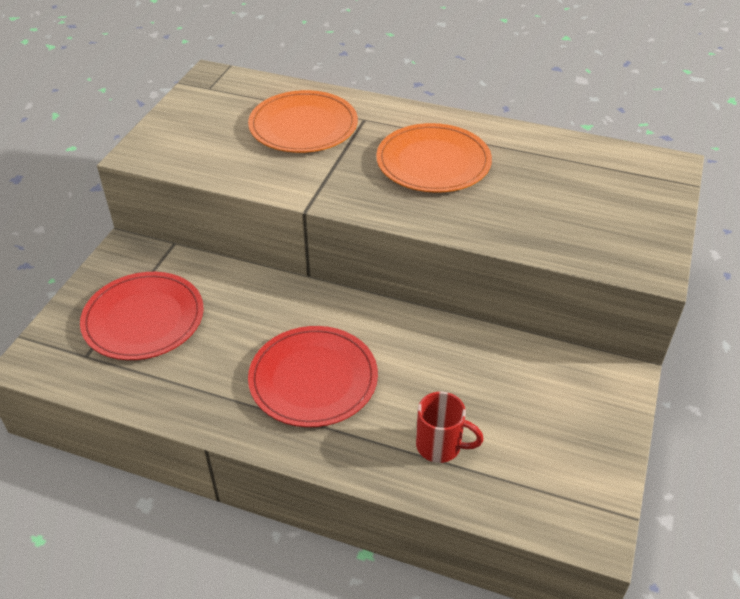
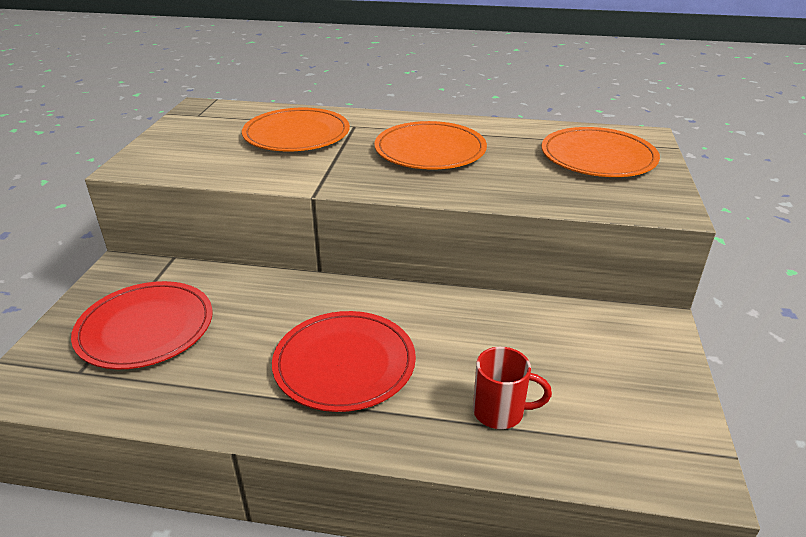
camera: 10 degrees left, 10 degrees down
(605, 190) = (598, 157): none -> orange plate

